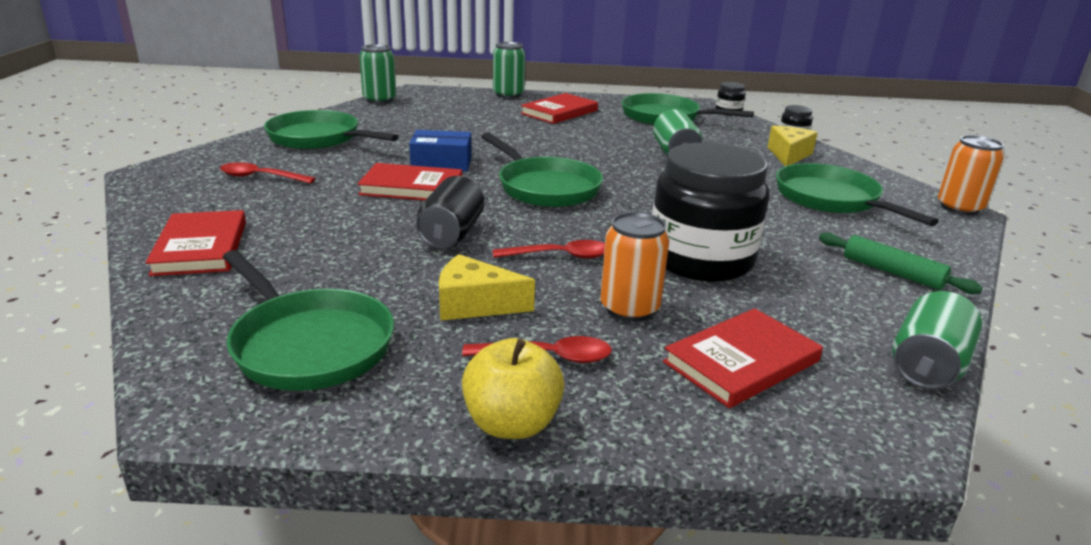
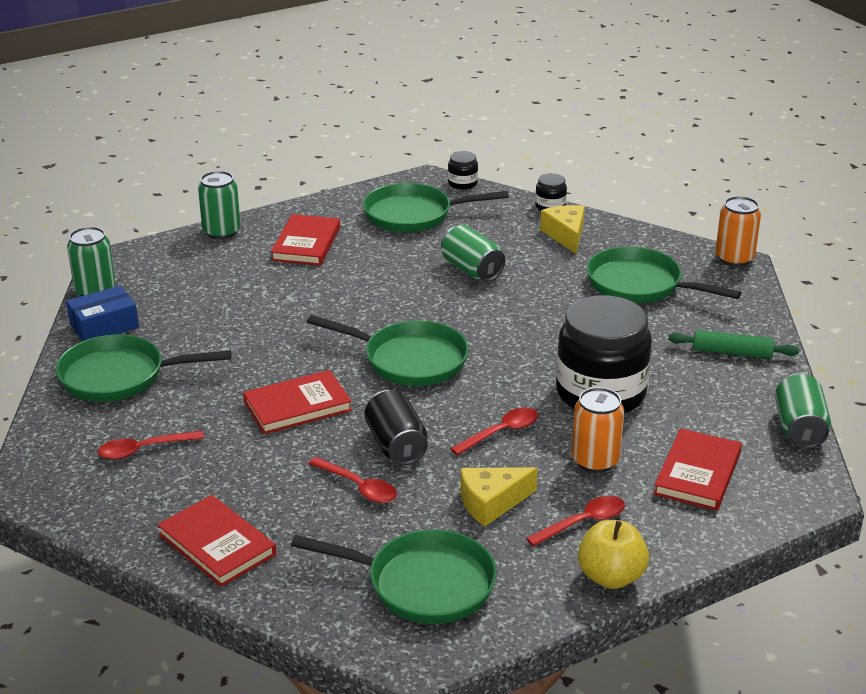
camera: 30 degrees left, 5 degrees up
(374, 250) = (358, 487): none -> red spoon
(441, 163) = (284, 364): blue box -> blue box (104, 326)

